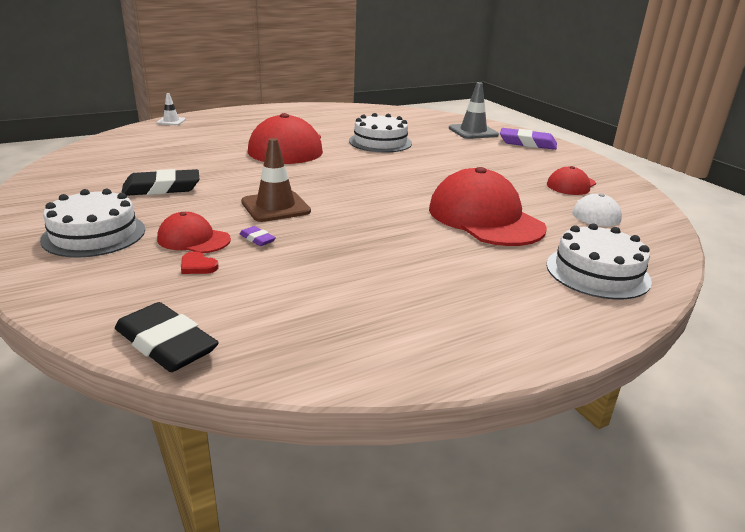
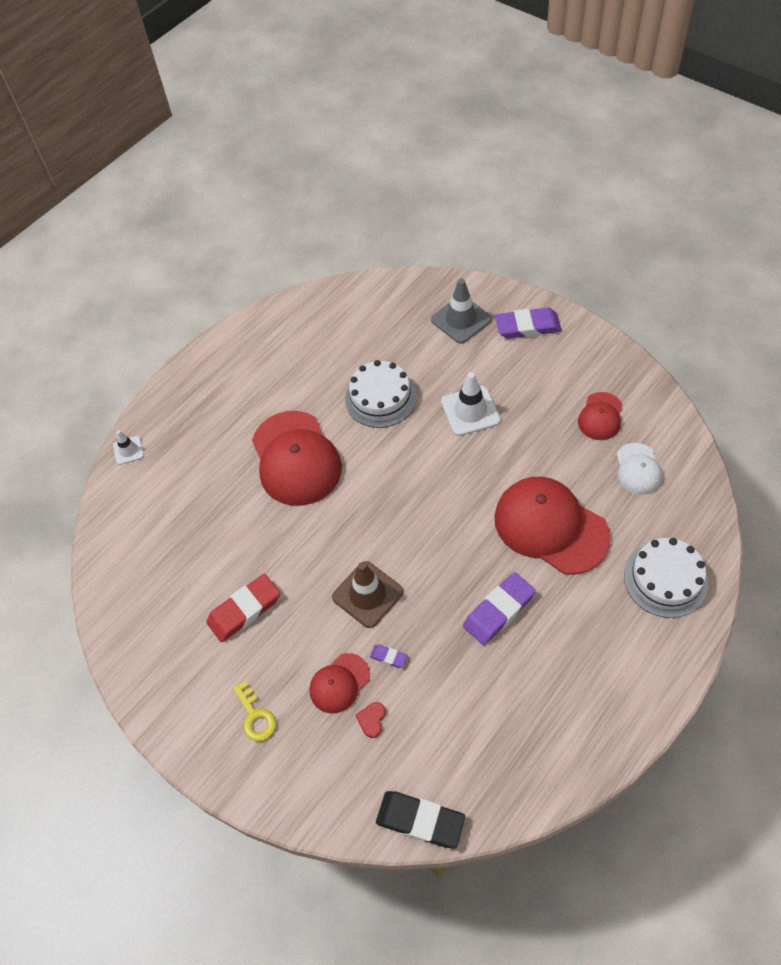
camera: 15 degrees left, 30 degrees up
(94, 234) = (255, 716): white cake -> yellow key
(161, 188) = (244, 610): black eraser -> red eraser
(193, 239) = (339, 683): red cap -> red cap turned 45 degrees counterclockwise
(197, 266) = (371, 720): red heart -> red heart turned 90 degrees clockwise
(394, 244) = (499, 611): none -> purple eraser
(450, 160) = (470, 411): none -> white traffic cone

